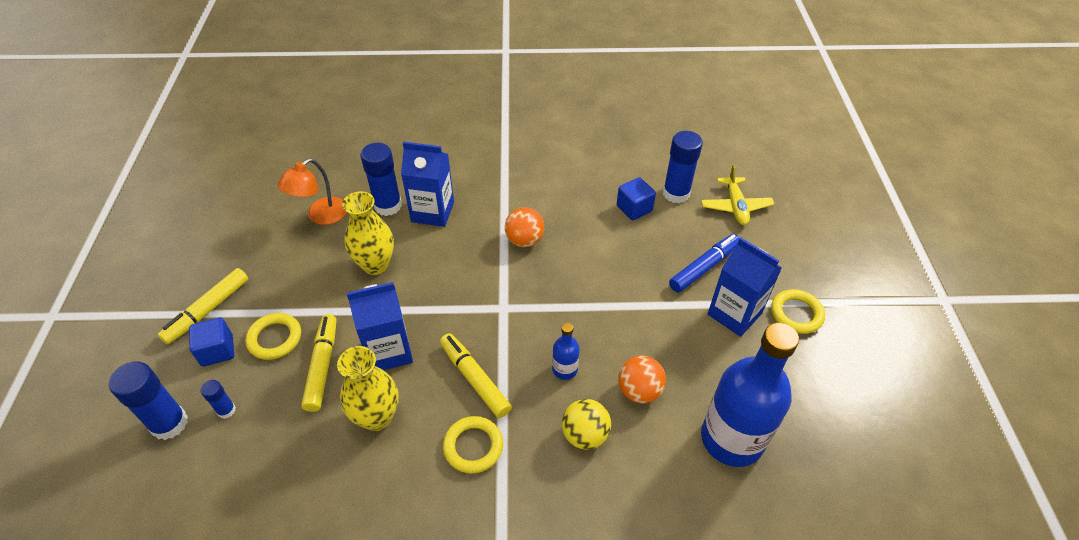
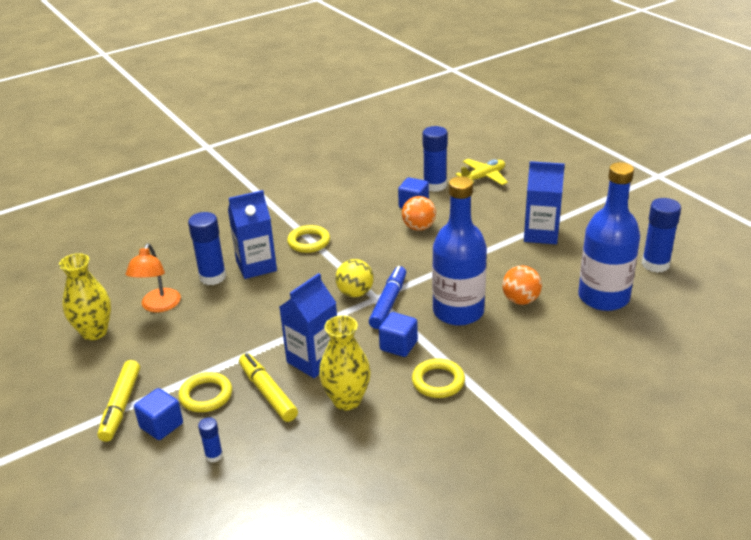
camera: 30 degrees left, 15 degrees down
(169, 423) = (171, 487): blue glue stick -> blue glue stick (655, 264)
(375, 265) = (243, 316): yellow vase -> yellow vase (94, 332)
(475, 379) = (398, 345): yellow marker -> blue cube
(524, 240) = (350, 254): orange ball -> orange ball (419, 227)
(564, 369) = (458, 312): blue bottle -> blue bottle, size x2.31
(585, 435) = (509, 339): yellow ball -> yellow ball (355, 293)
(704, 267) = (496, 218): blue marker -> blue marker (388, 303)
(735, 206) = (483, 177): yellow plane -> yellow plane turned 90 degrees counterclockwise
(796, 314) = (579, 218): yellow ring -> yellow ring (309, 242)

